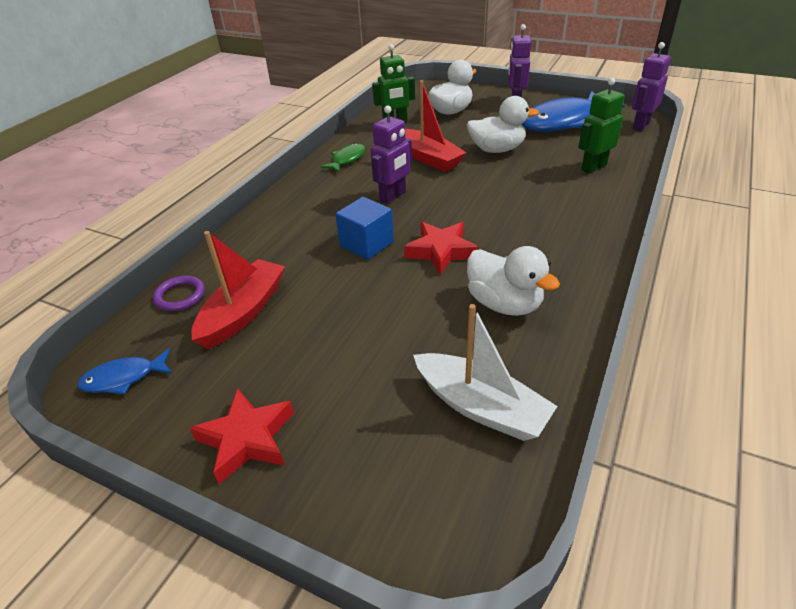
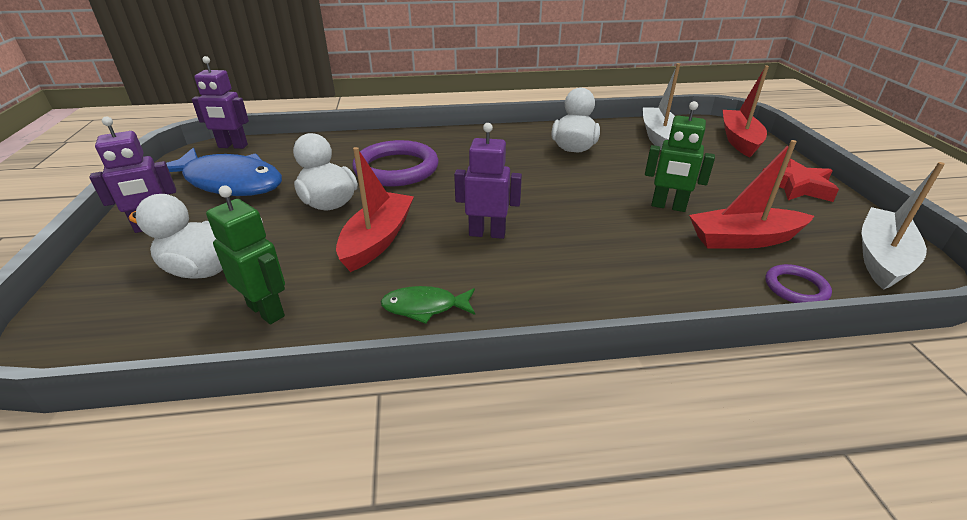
camera: 125 degrees left, 5 degrees down
(123, 378) = (881, 258): blue fish -> white boat
(366, 244) = (581, 218): blue cube -> none
(399, 506) = (739, 140): none -> red boat
(441, 251) = (547, 182): red star -> none
(537, 184) = (396, 168): none -> purple ring
(593, 167) = (343, 152): green robot -> green robot (668, 206)

